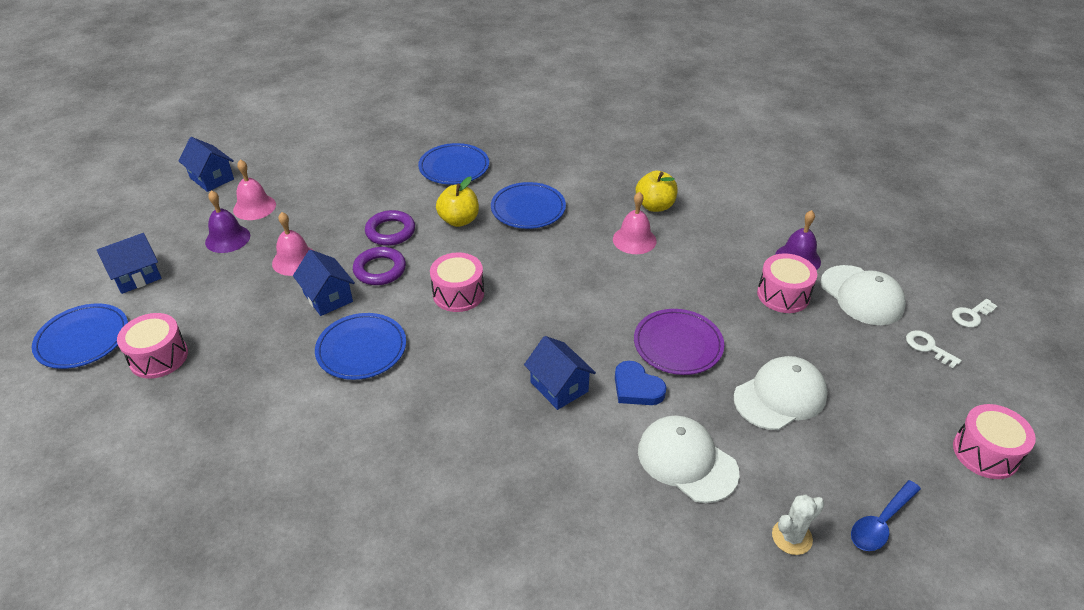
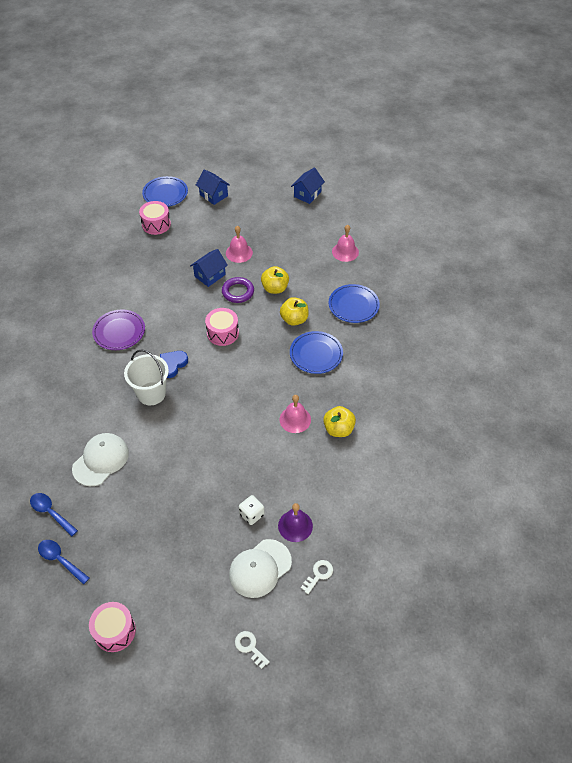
camera: 80 degrees right, 10 degrees up
(227, 238) = (252, 219): purple bell -> none
(254, 207) = (284, 221): pink bell -> pink bell (345, 252)
(361, 349) = (171, 300): blue plate -> none
(390, 231) = (275, 288): purple ring -> yellow apple
(559, 387) = (151, 393): blue house -> white bucket
(636, 388) = (154, 432): blue heart -> blue heart (172, 364)
(678, 344) = (193, 451): purple plate -> purple plate (119, 331)
(780, 396) = (154, 510): white cap -> none
(783, 295) = (252, 514): pink drum -> white dice
(792, 537) = (51, 513): white cactus -> blue spoon
(928, 347) = (210, 608): white key -> white key (318, 574)

